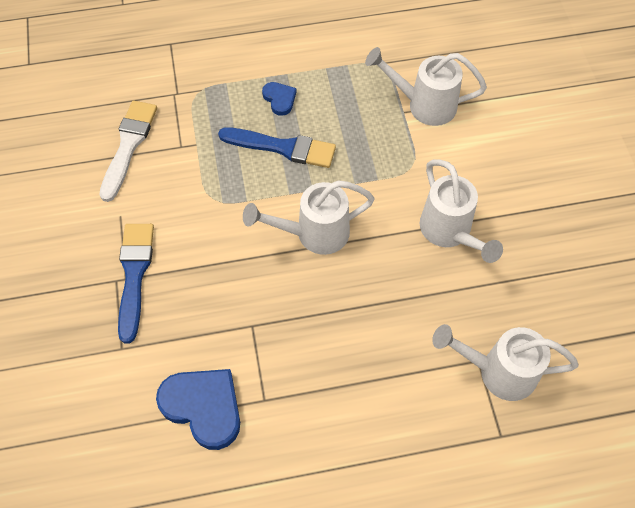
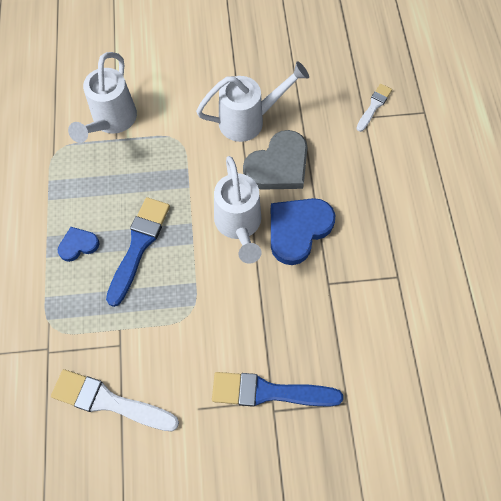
camera: 85 degrees left, 5 degrees up
(203, 407) = (405, 327): blue heart -> blue heart (298, 230)
(393, 267) = (278, 165): none -> grey heart
(497, 371) = (374, 106): white watering can -> white brush

